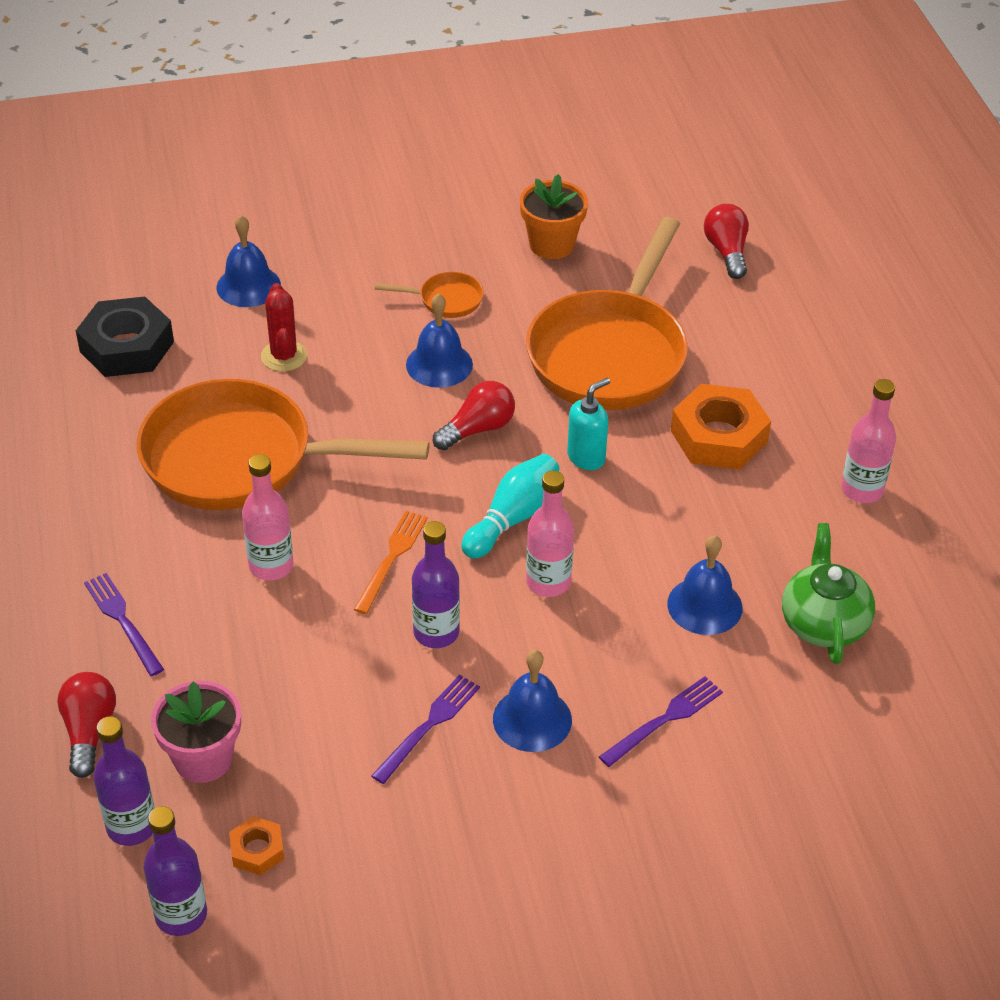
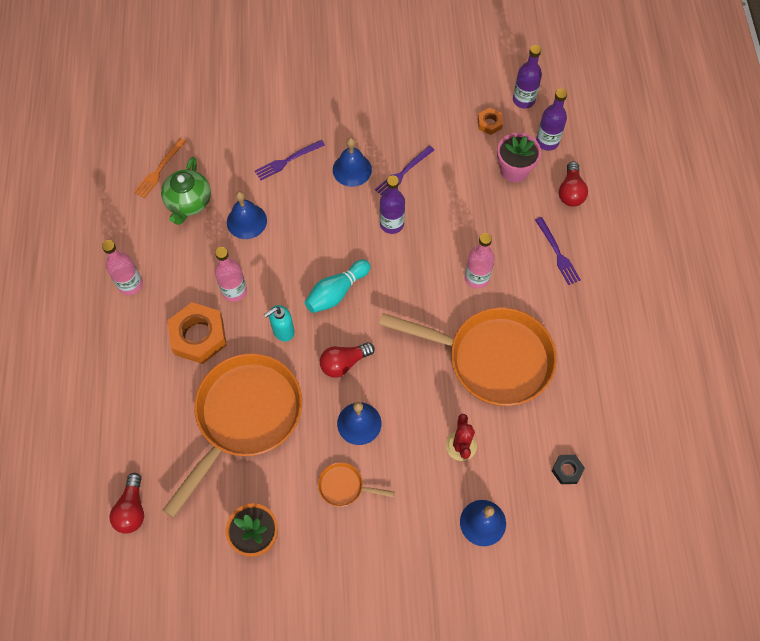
camera: 170 degrees left, 20 degrees up
(127, 347) = (567, 470): black nut -> black nut, size x0.50
(392, 558) = (409, 274): orange fork -> orange fork (159, 170)
(548, 582) = (326, 247): pink bottle -> pink bottle (234, 291)

